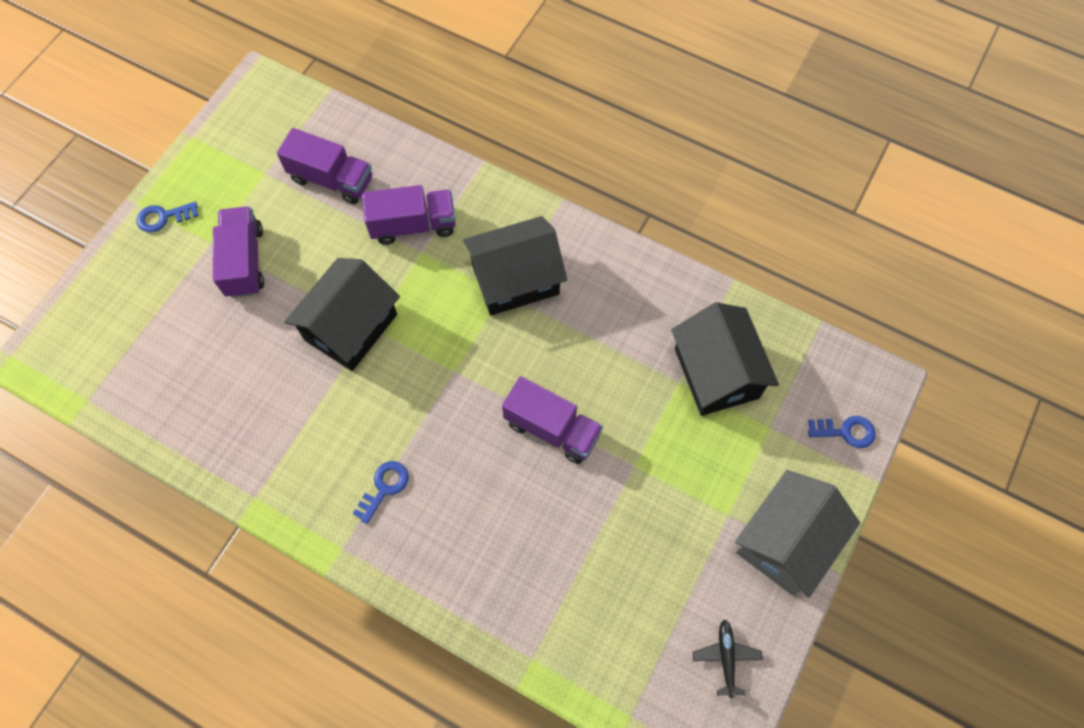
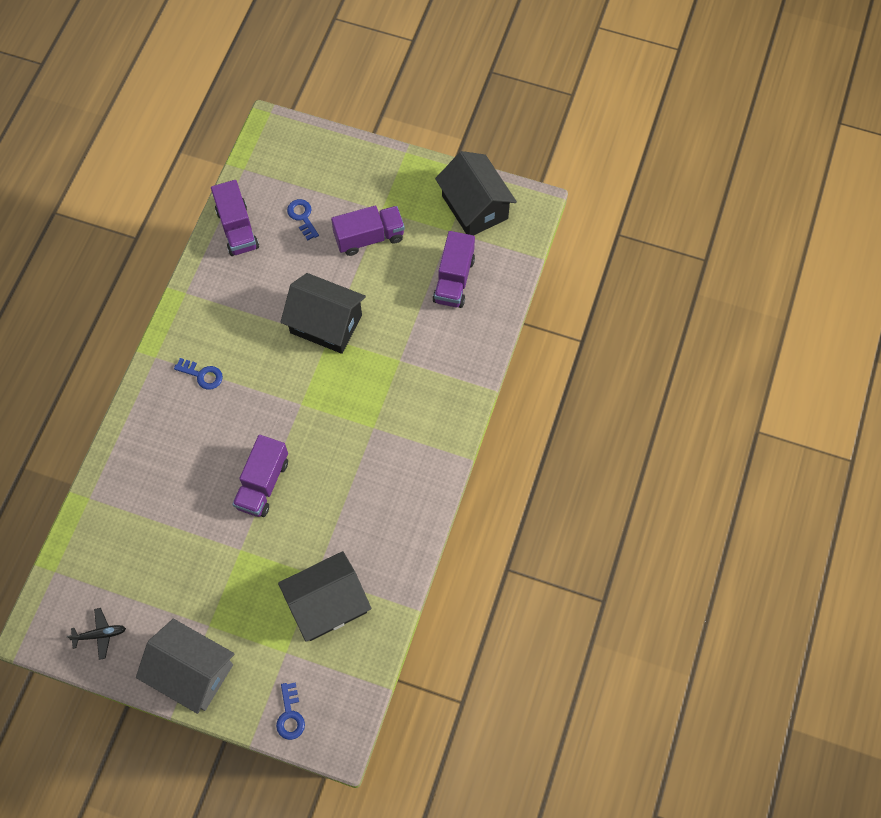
camera: 80 degrees right, 0 degrees up
(163, 217) = (397, 173): blue key -> blue key (302, 217)
(413, 225) = (423, 348): purple truck -> purple truck (237, 229)
(515, 280) = (387, 435): black house -> black house (474, 207)

